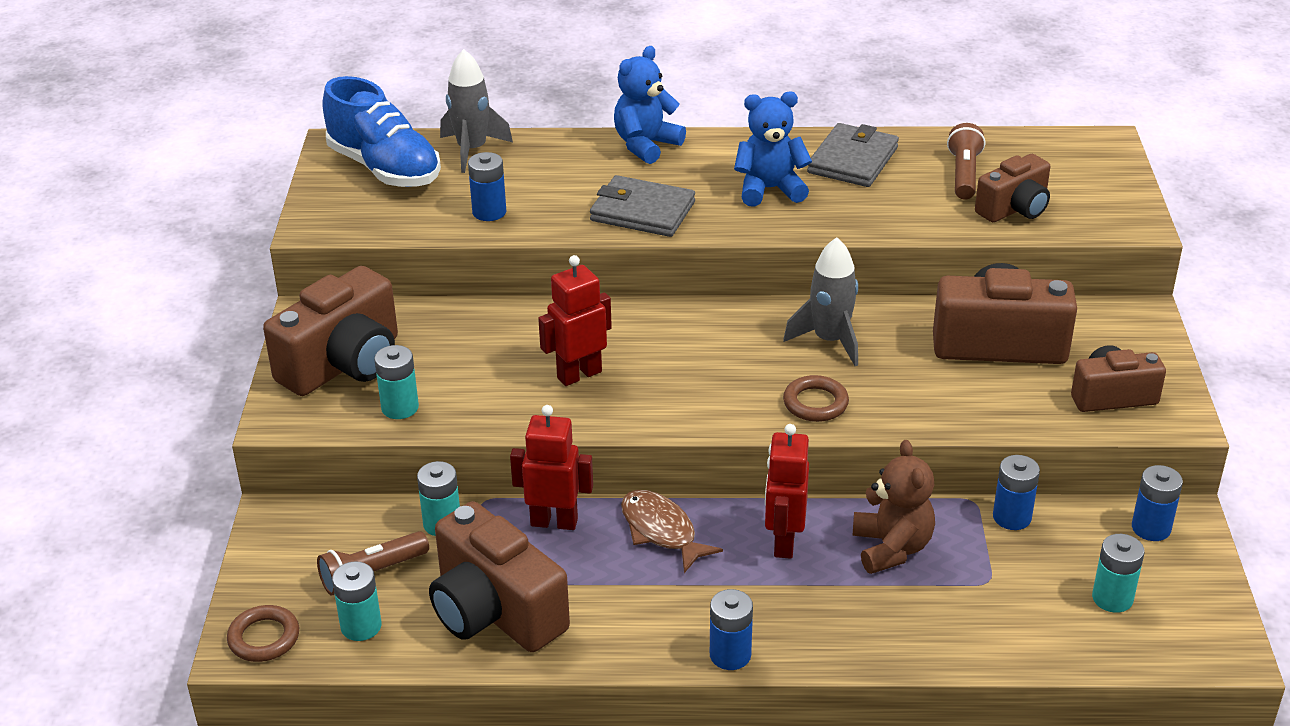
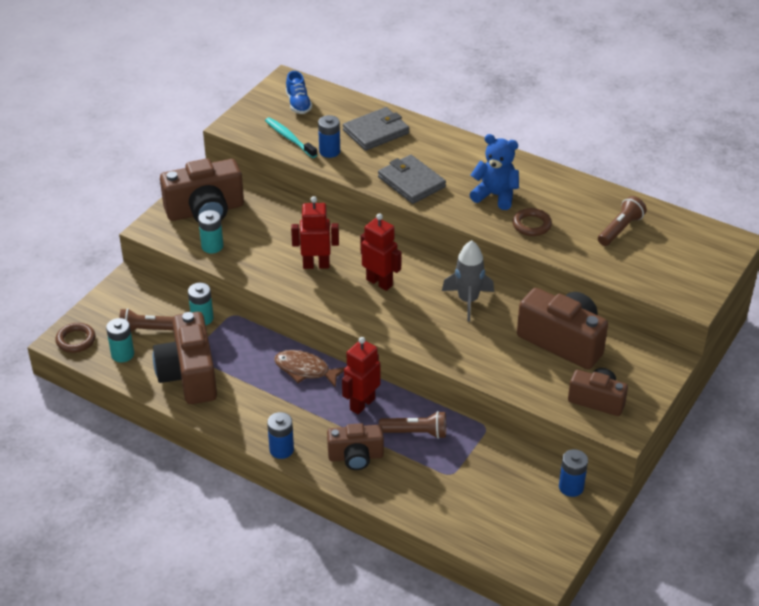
camera: 30 degrees right, 5 degrees up
(384, 168) = (298, 104): blue shoe -> blue shoe, size x0.53
(414, 215) = (289, 138): none -> turquoise toothbrush
(472, 150) = (354, 109): grey rocket -> none
(554, 522) = (256, 341): red robot -> red robot (379, 282)
(646, 145) = (452, 141): blue teddy bear -> none
(661, 531) = (305, 370): brown fish -> brown fish turned 60 degrees counterclockwise
(815, 403) = (425, 333): brown ring -> brown ring (531, 225)
(852, 160) = (562, 195): grey wallet -> grey wallet (376, 132)
(891, 548) = (415, 433): brown teddy bear -> brown flashlight
(1012, 517) = (498, 446): blue battery -> none
(1014, 209) = (628, 263): brown camera -> brown camera (356, 456)
(1112, 598) = (509, 514): turquoise battery -> none

